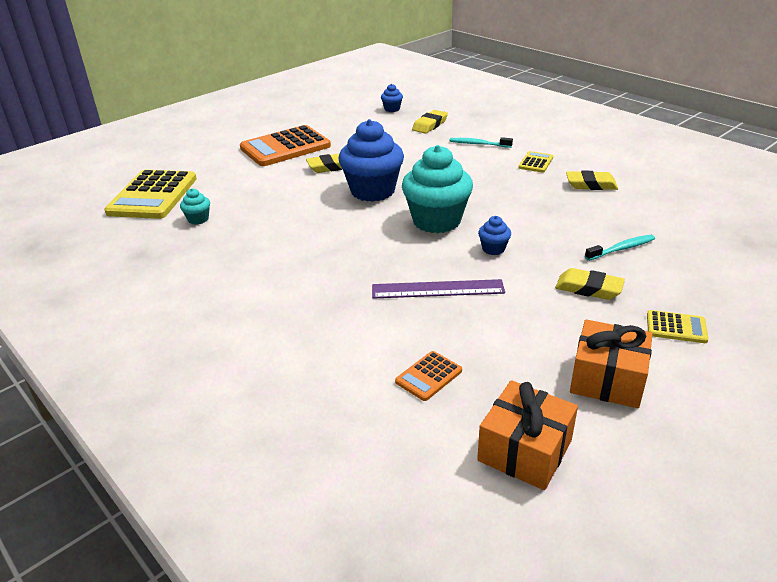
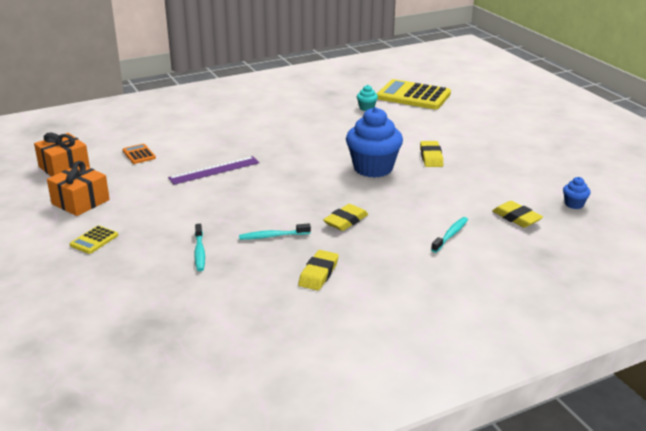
camera: 105 degrees right, 5 degrees down
(285, 147) = (484, 143): orange calculator -> none
(436, 221) = (304, 185): turquoise cupcake -> none
(437, 289) = (214, 170): purple ruler -> purple ruler turned 45 degrees clockwise
(493, 249) = (245, 199): blue cupcake -> none
(535, 162) = (387, 256): yellow calculator -> none
(553, 217) = (272, 236): none -> turquoise toothbrush
(588, 288) = (164, 222): yellow eraser -> yellow eraser (345, 221)

